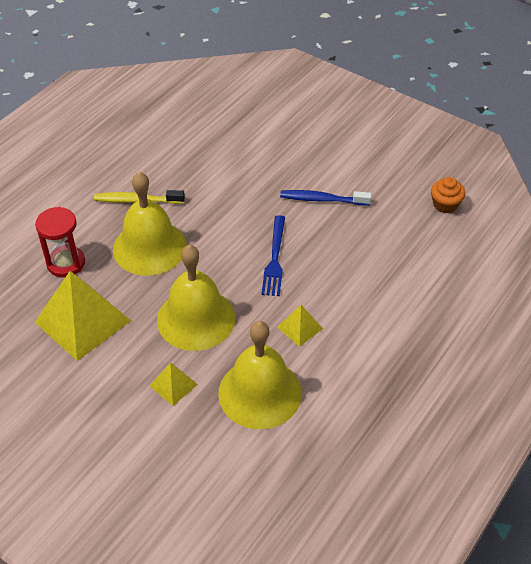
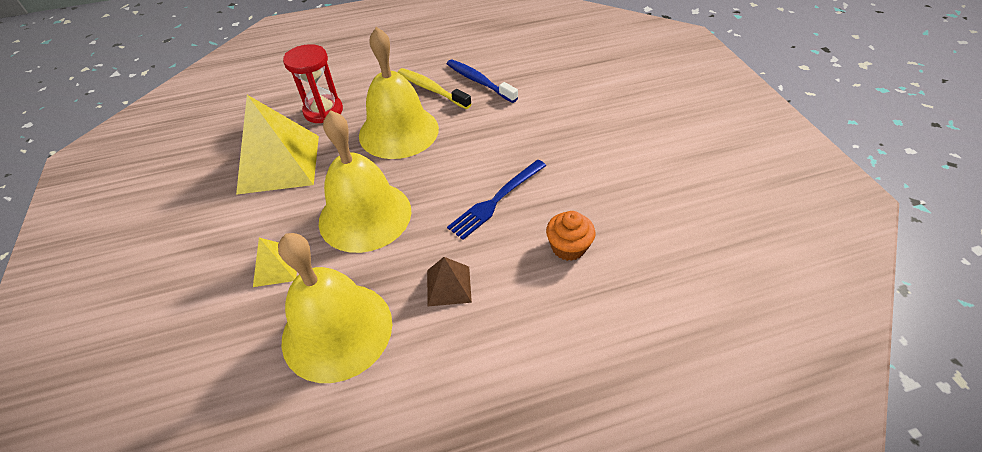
camera: 40 degrees right, 0 degrees up
(299, 327) = (448, 285): yellow pyramid -> brown pyramid
(322, 199) = (602, 168): blue toothbrush -> blue toothbrush (479, 81)
(445, 204) = (750, 245): orange cupcake -> orange cupcake (568, 247)

